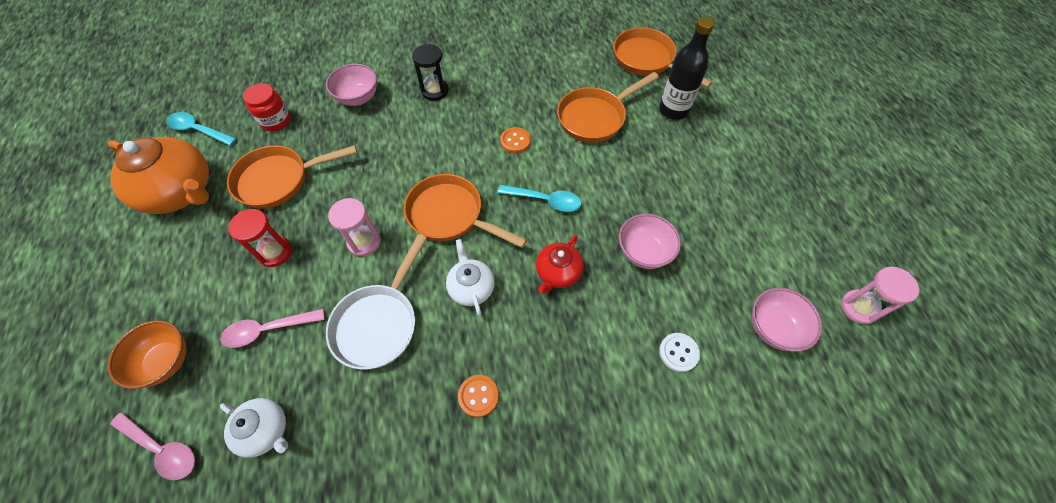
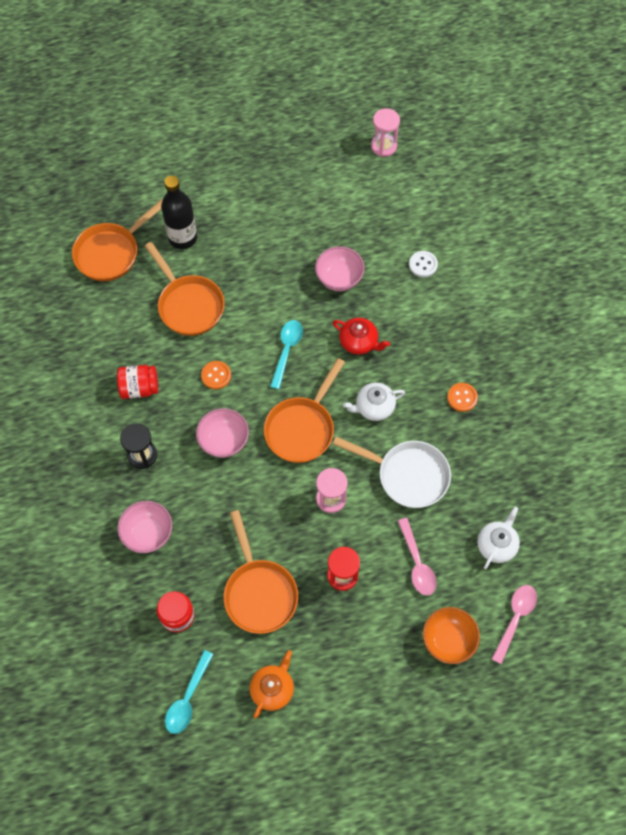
camera: 90 degrees left, 5 degrees up
(181, 192) = (272, 689): orange teapot -> orange teapot, size x0.53
(503, 86) = (139, 388): none -> red jar
(773, 328) = (401, 202): pink bowl -> pink bowl (224, 441)

